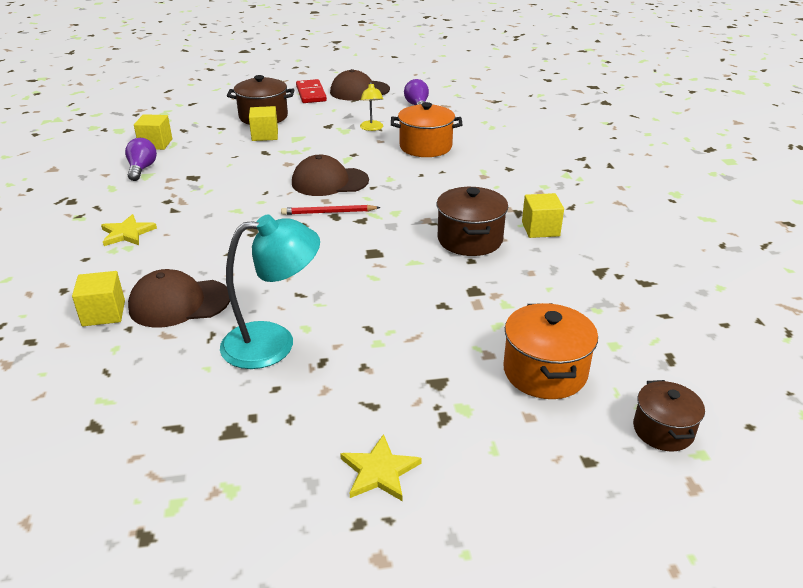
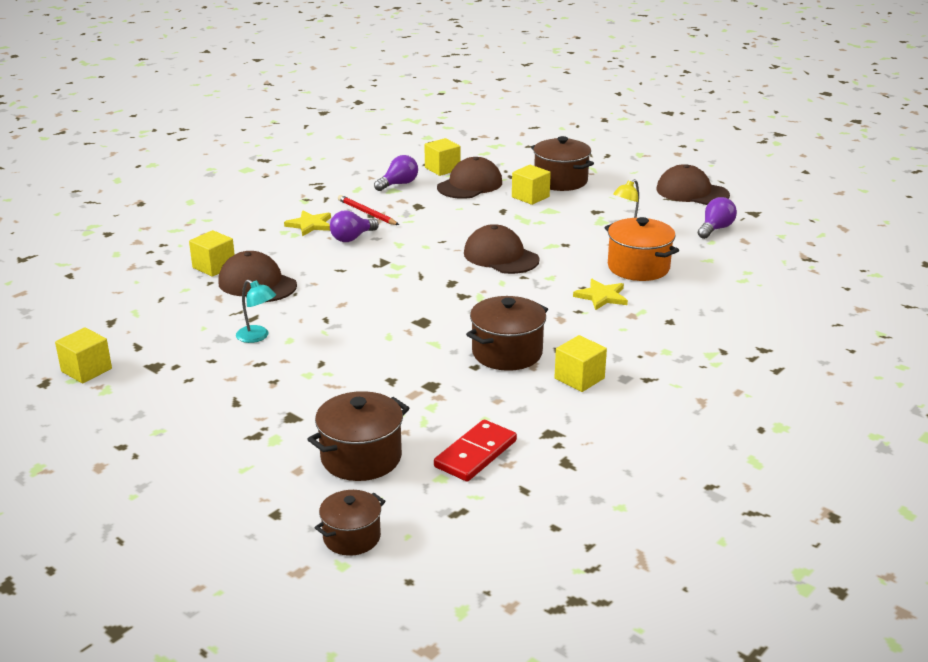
camera: 50 degrees right, 5 degrees down
(167, 488) = (86, 370): none -> yellow cube
(188, 225) = (352, 238): none -> purple light bulb
(202, 146) = (470, 185): none -> brown cap
(273, 343) = (257, 337): turquoise lamp -> turquoise lamp, size x0.52
(311, 94) = (642, 177): red domino -> red domino (475, 454)
(328, 212) = (452, 278): red pencil -> red pencil (367, 213)
(379, 471) = (174, 433): yellow star -> yellow star (602, 296)
(545, 372) = (361, 457): orange pot -> brown pot

